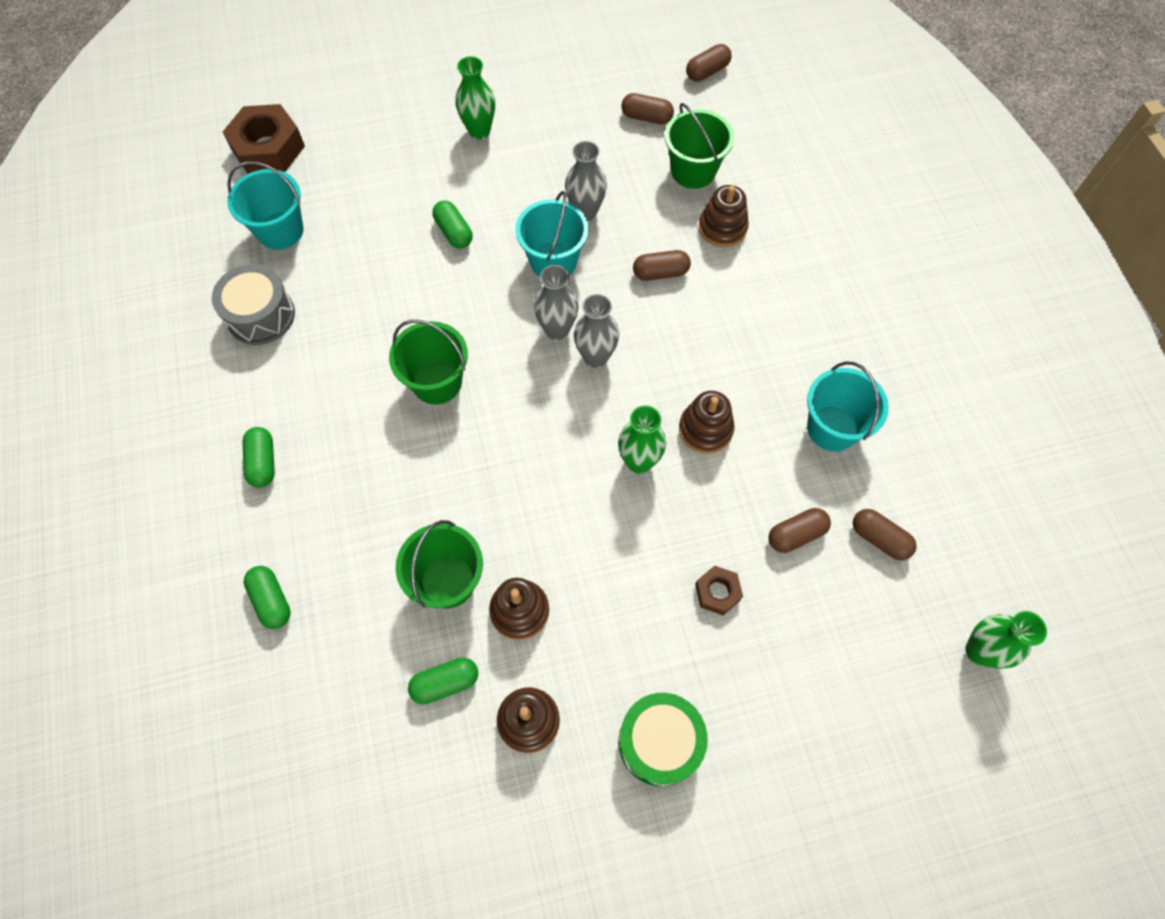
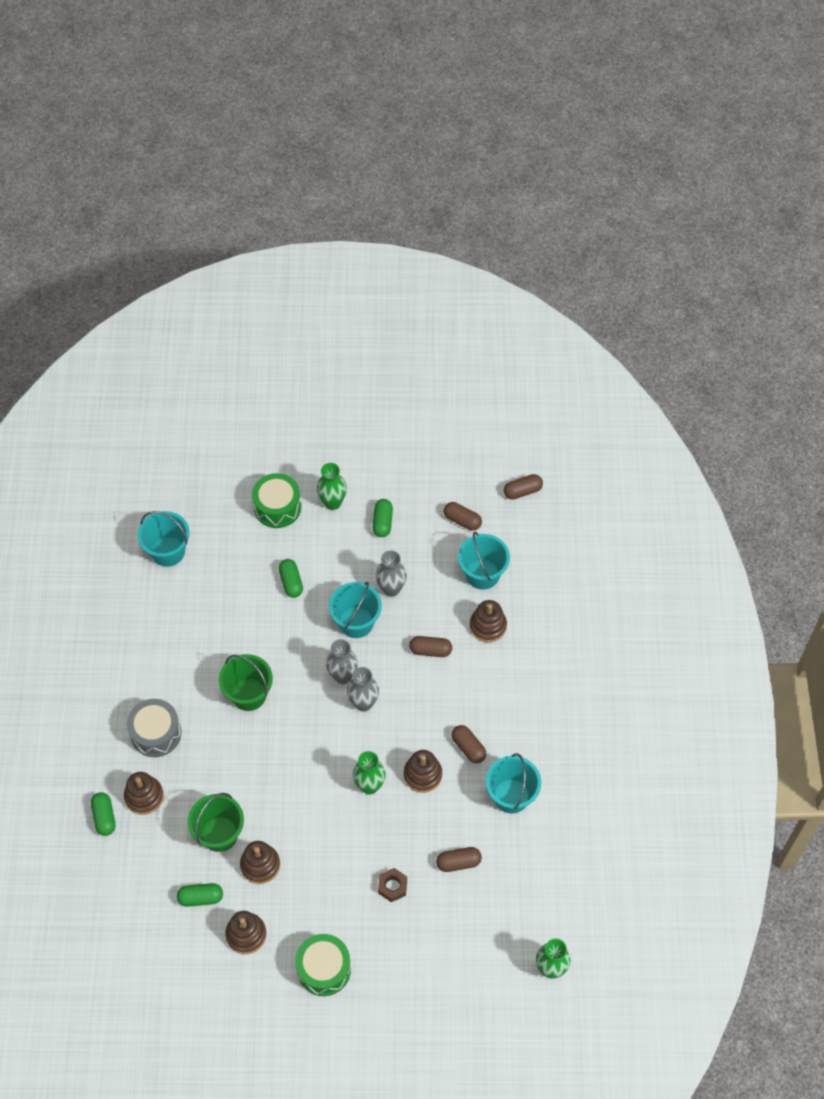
camera: 15 degrees right, 5 degrees down
(261, 315) = (140, 615): grey drum -> grey drum (156, 733)
(263, 462) = (118, 722): green capsule -> green capsule (382, 522)
(268, 148) = (174, 481): brown nut -> none
(324, 556) = (144, 796): none -> brown stacking toy
(410, 150) = (277, 507): none -> green drum
(693, 171) = (482, 574): green bucket -> turquoise bucket
(879, 539) = (514, 880): brown capsule -> brown capsule (468, 747)

